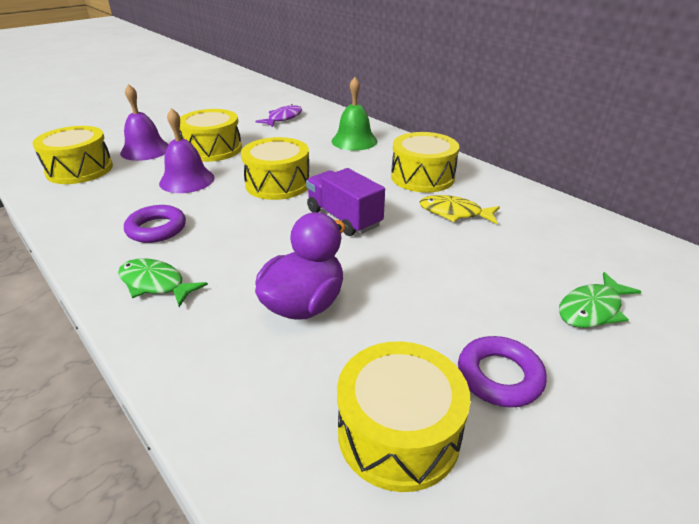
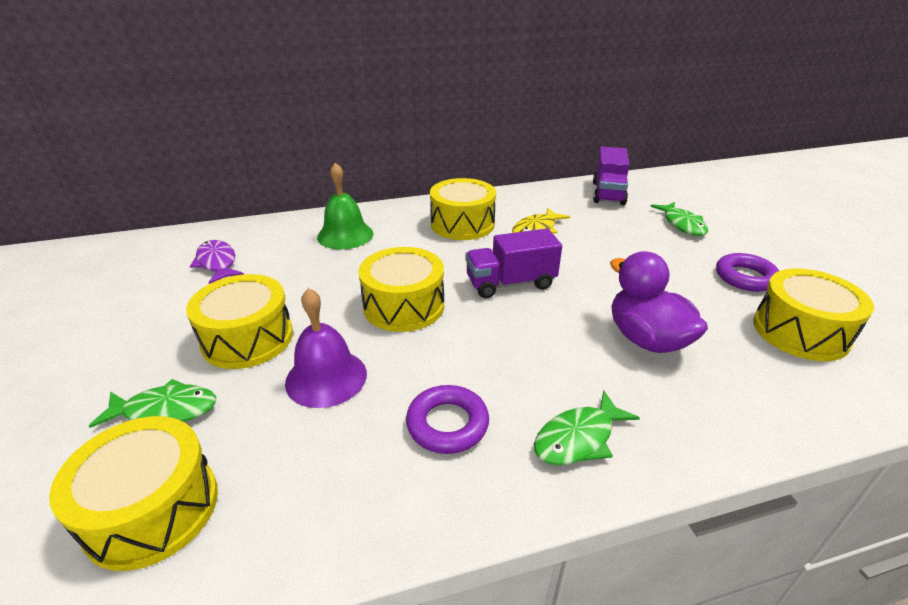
camera: 65 degrees left, 0 degrees up
(145, 150) = (165, 410): purple bell -> green fish
(604, 242) = (608, 193): none -> purple truck

